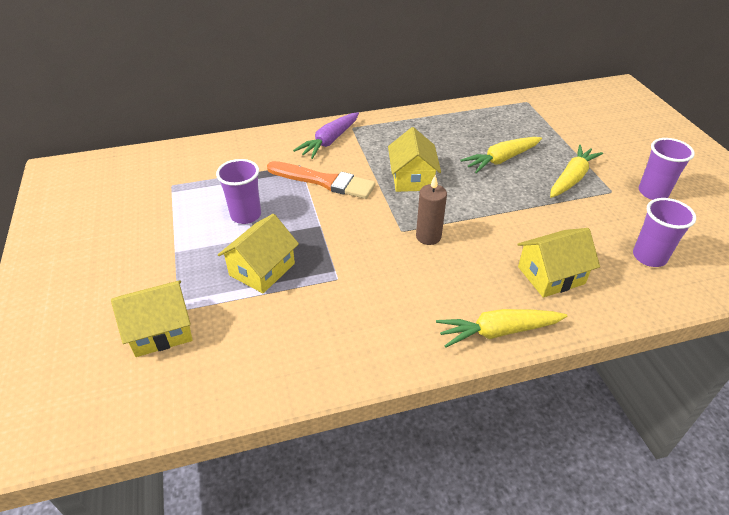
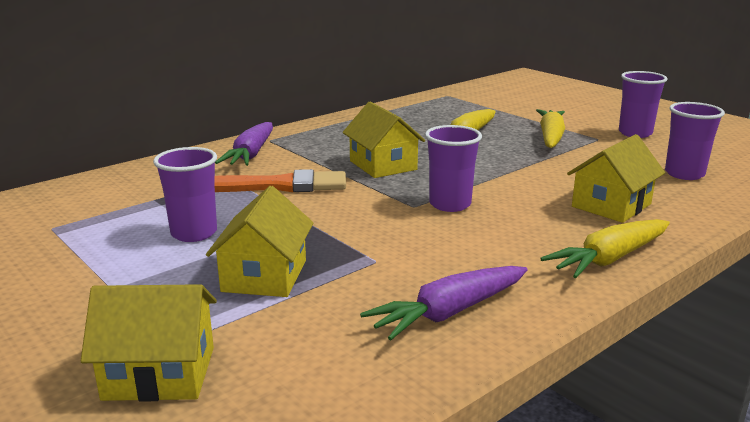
camera: 25 degrees left, 20 degrees down
(161, 330) = (160, 373): yellow house -> yellow house turned 45 degrees clockwise
(348, 343) = (449, 312): none -> purple carrot
(428, 236) = (450, 204): brown candle -> purple cup

